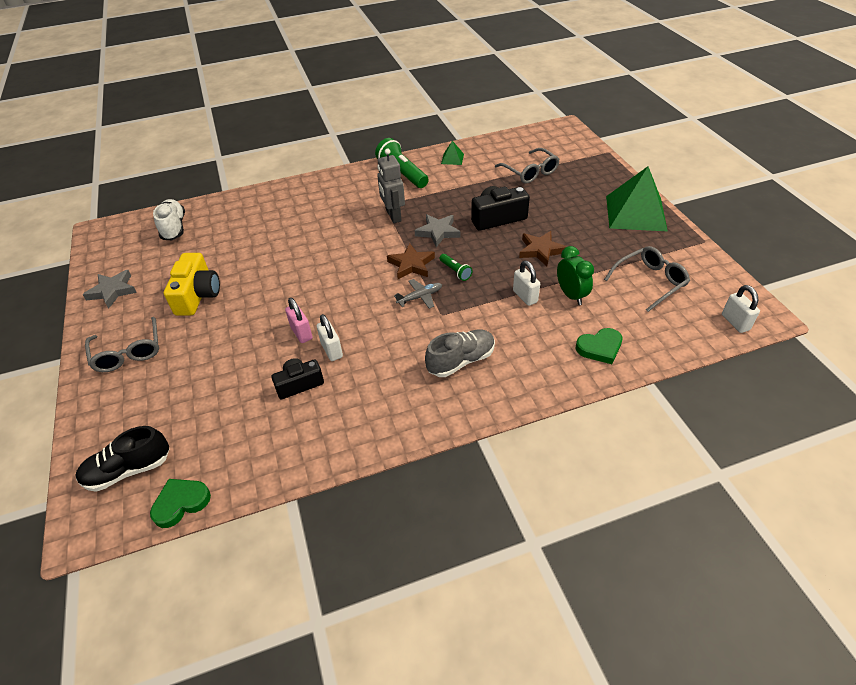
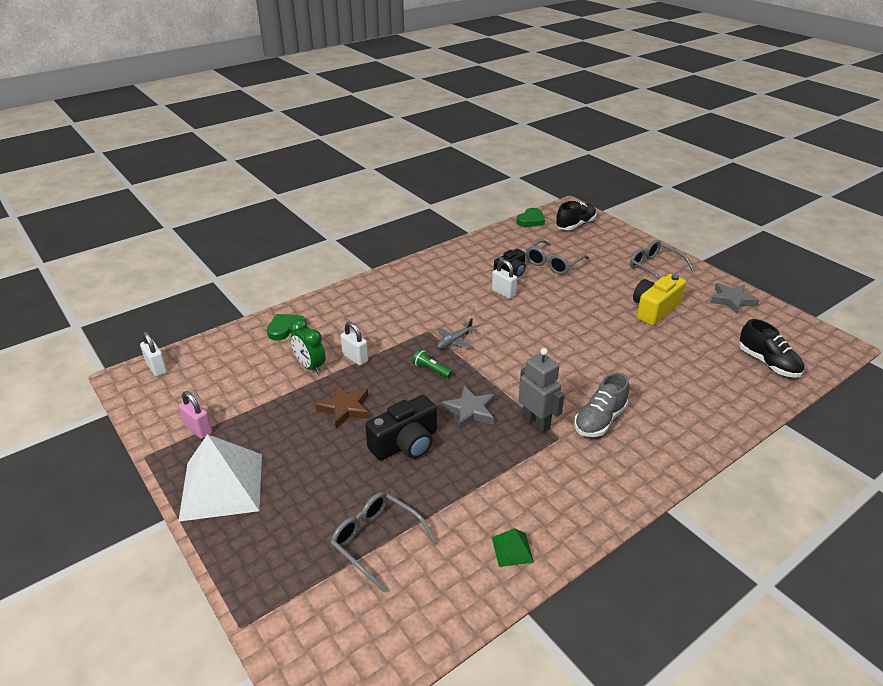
camera: 160 degrees right, 10 degrees down
(174, 228) = (767, 363): white shoe -> black shoe
(198, 295) = (654, 309): yellow camera -> yellow camera turned 60 degrees clockwise
(301, 333) = (537, 299): pink padlock -> pink padlock (198, 429)
(402, 173) = (571, 499): green flashlight -> none
(411, 264) = (479, 368): brown star -> none
(461, 361) = (398, 303): grey shoe -> grey shoe (599, 420)
(636, 213) = (221, 486): green pyramid -> white pyramid
(650, 282) = (227, 393): grey glasses -> grey glasses (553, 263)

